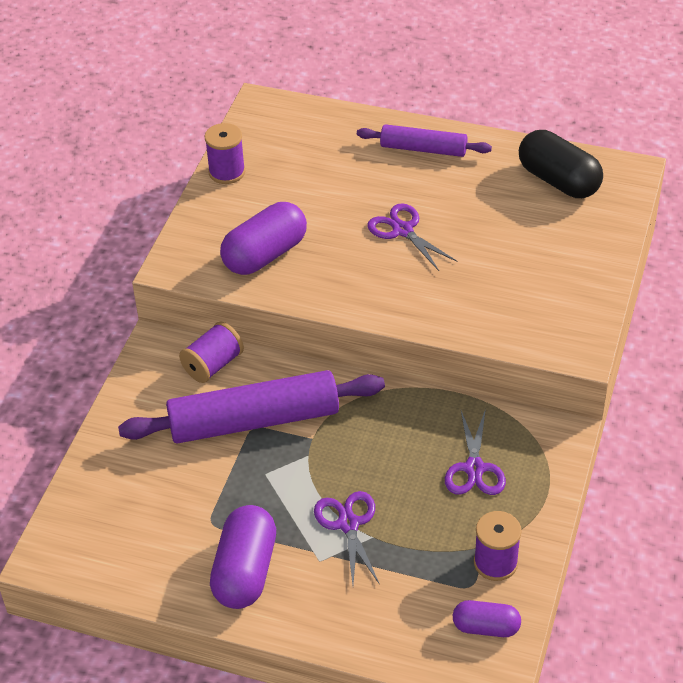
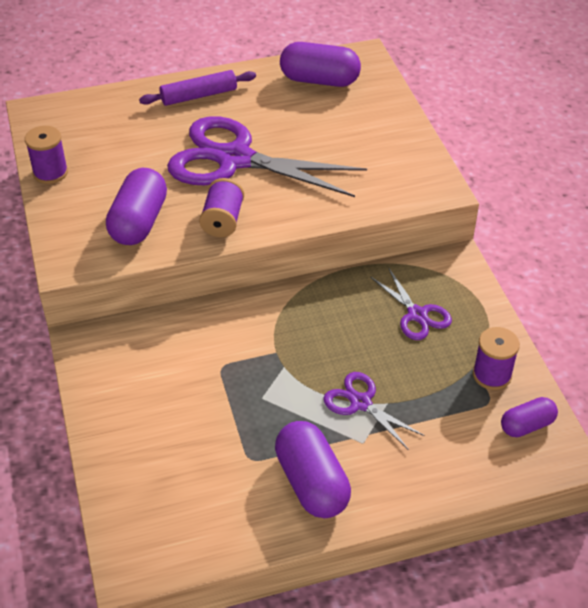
camera: 35 degrees left, 0 degrees up
(213, 365) = (145, 334): purple spool -> purple spool (223, 221)
(254, 421) = (217, 361): purple rolling pin -> none
(402, 230) = (235, 159): purple scissors -> purple scissors, size x2.11
(558, 180) = (319, 80): black capsule -> purple capsule

